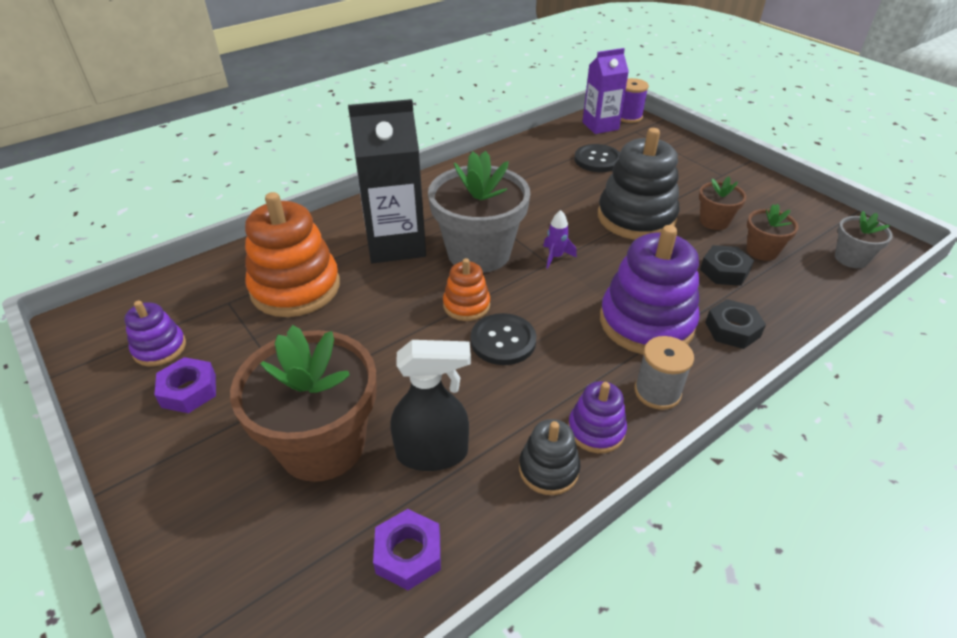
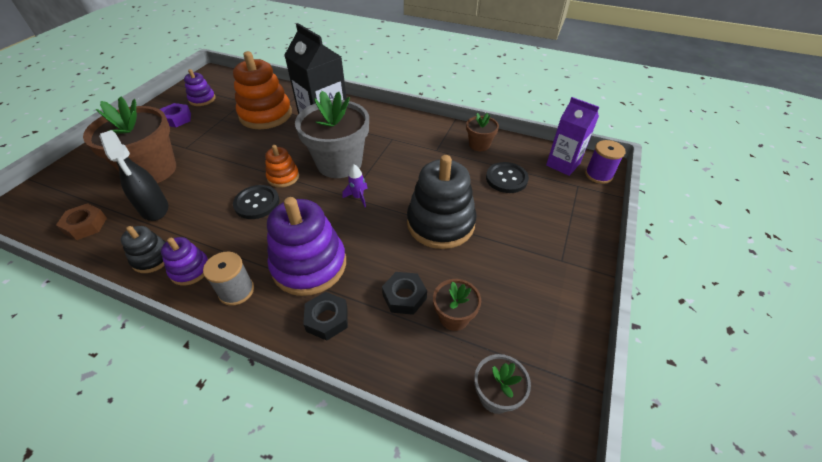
camera: 60 degrees right, 5 degrees up
(408, 554) = (85, 225): purple nut -> brown nut
(714, 221) = (475, 272): brown flower pot -> brown flower pot (479, 145)

